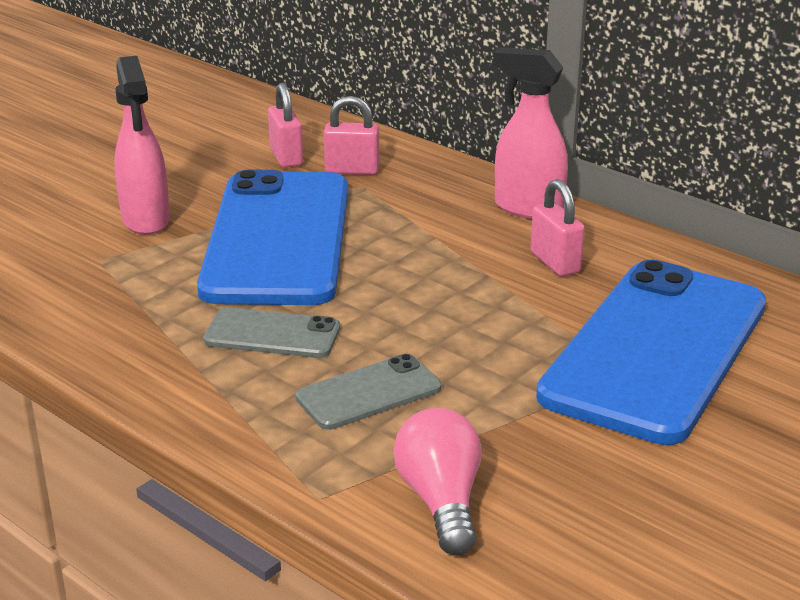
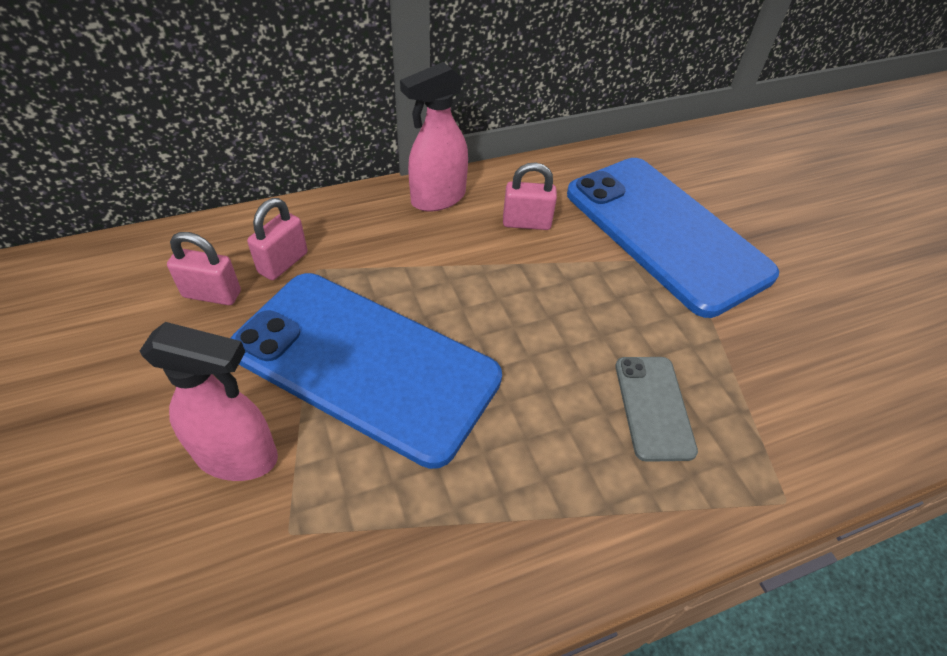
camera: 65 degrees left, 20 degrees up
(272, 334) = (531, 436): grey phone -> none
(441, 501) = (809, 425): pink light bulb -> none

